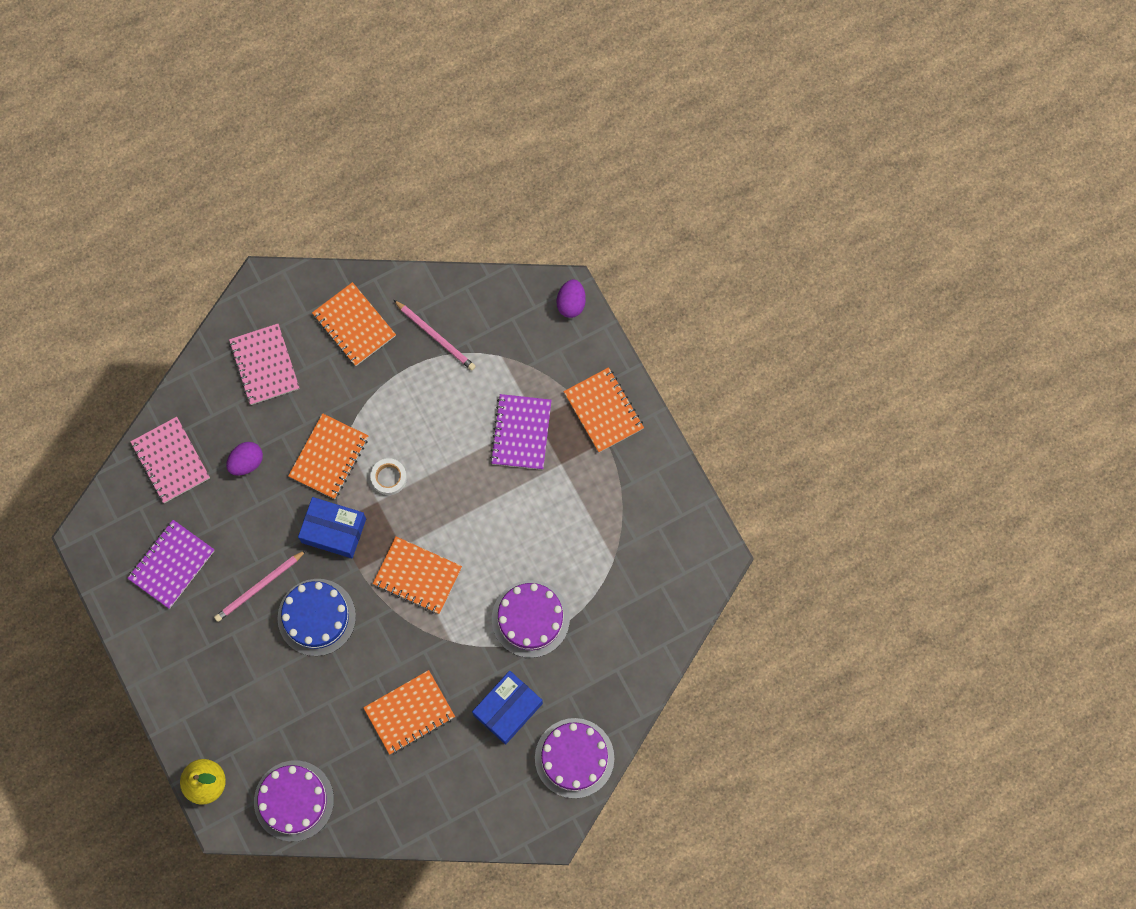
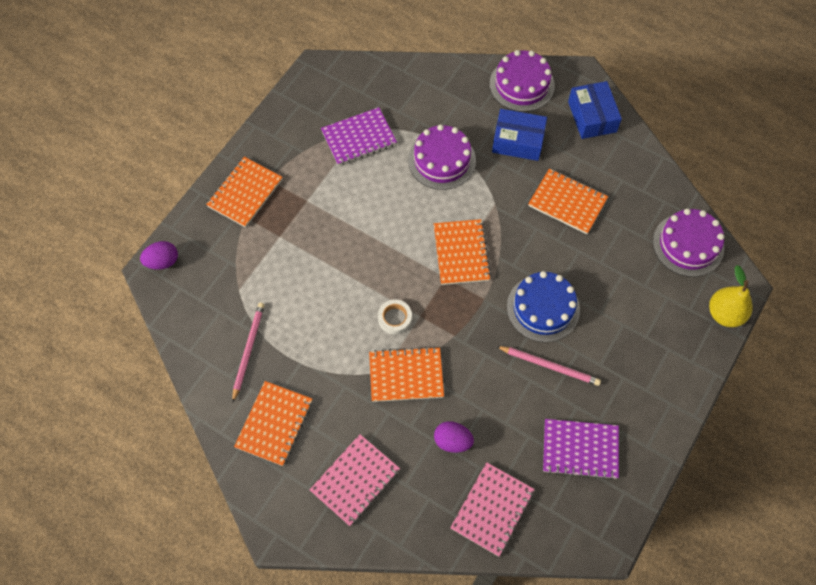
camera: 120 degrees left, 10 degrees down
(334, 530) = (465, 335): blue box -> blue box (592, 116)
(521, 433) = (297, 241): purple notebook -> purple notebook (359, 138)

